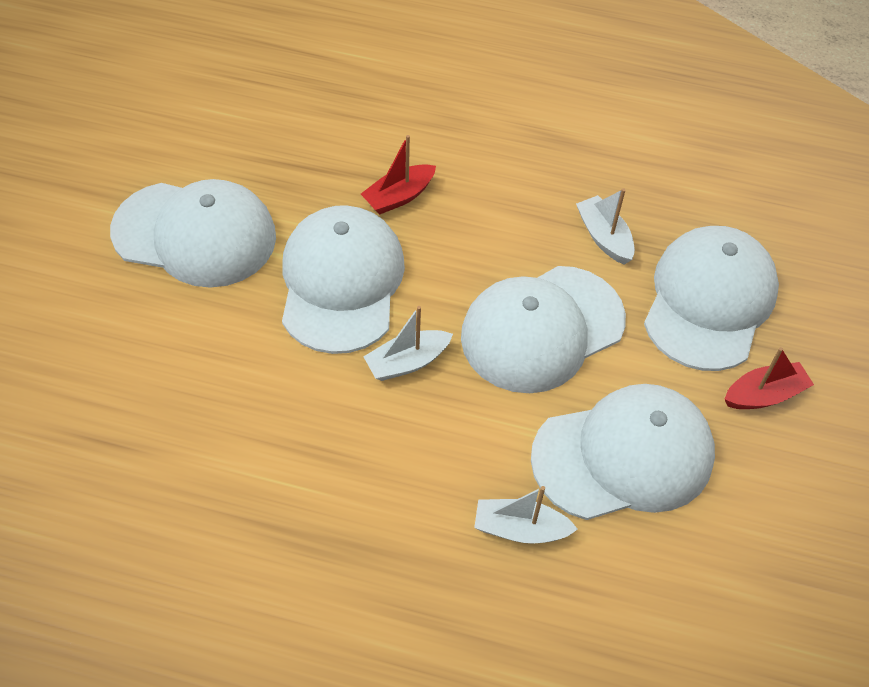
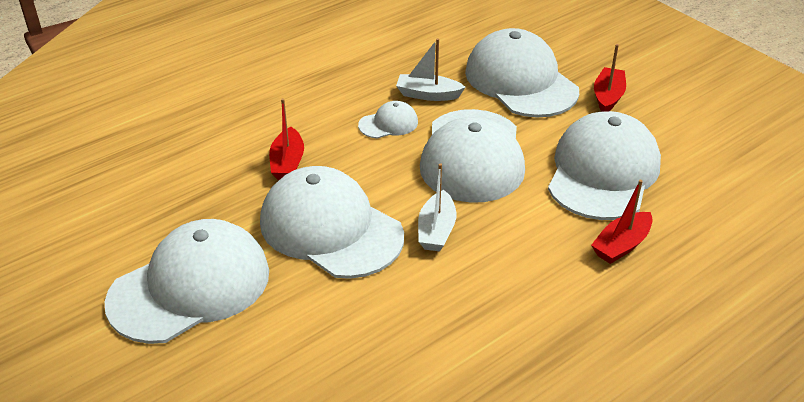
camera: 50 degrees left, 15 degrees down
(520, 529) = (621, 245): white boat -> red boat
(526, 234) = (388, 123): none -> white cap

